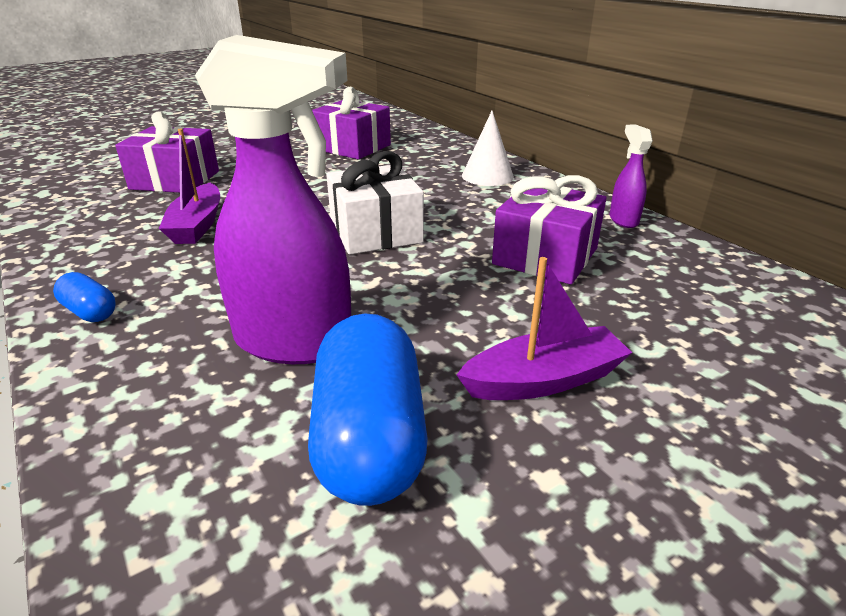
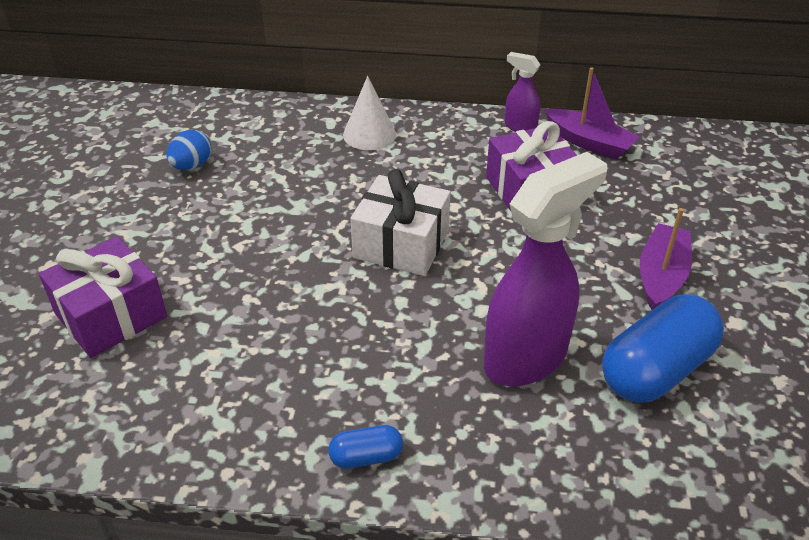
camera: 50 degrees left, 10 degrees up
(197, 225) = (258, 339): purple boat -> purple boat (589, 142)
(352, 147) = (192, 166): purple gift -> blue egg
(370, 438) = (656, 370): blue capsule -> blue capsule turned 75 degrees counterclockwise

